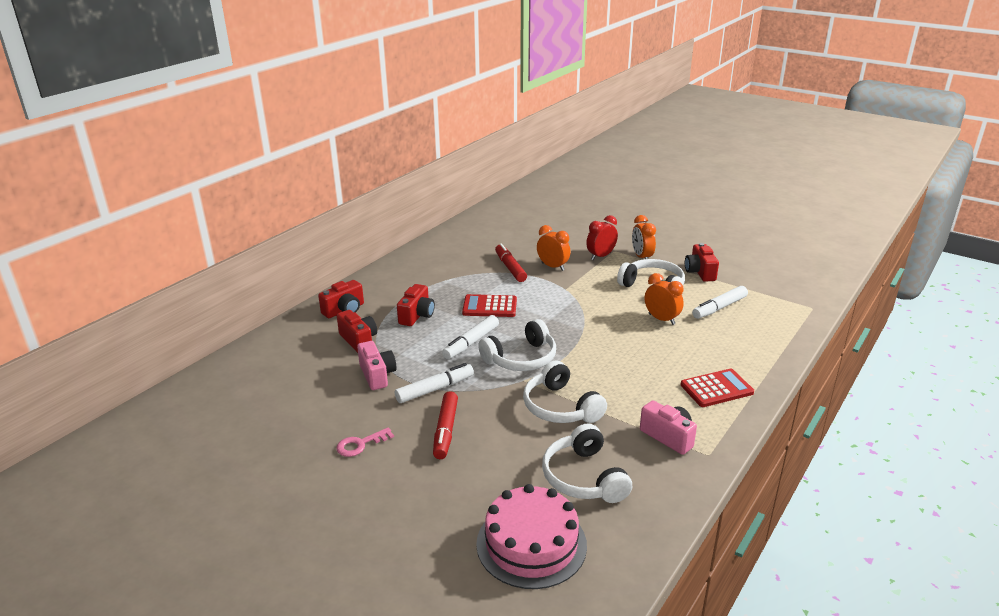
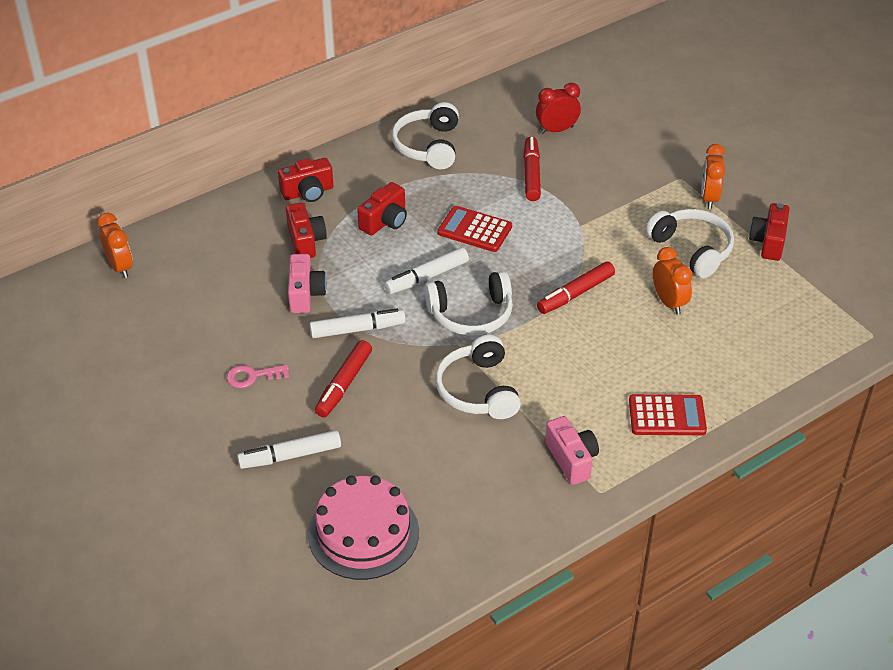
camera: 20 degrees right, 15 degrees up
(553, 267) = (585, 185): orange clock -> orange clock (120, 267)
(584, 477) = (454, 480): white headphones -> white headphones (428, 146)
(591, 329) = (576, 294): none -> red marker
(601, 256) = (657, 183): red clock -> red clock (556, 130)
(719, 308) = (753, 304): white marker -> white marker (290, 456)

